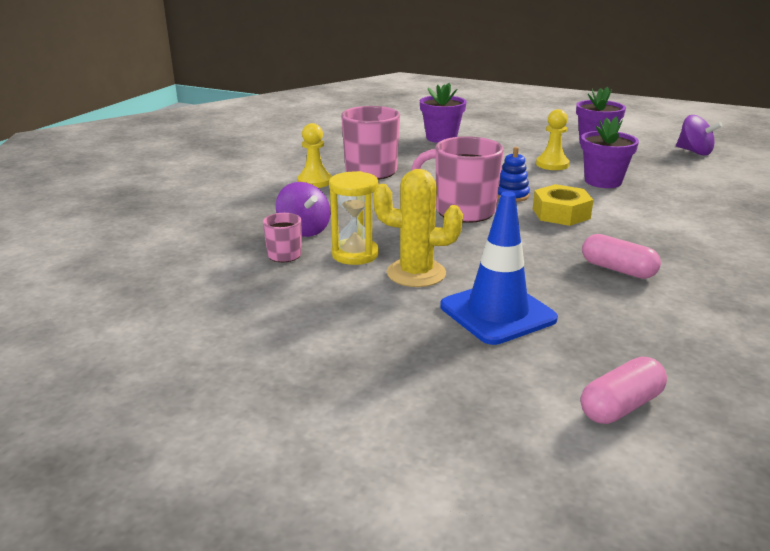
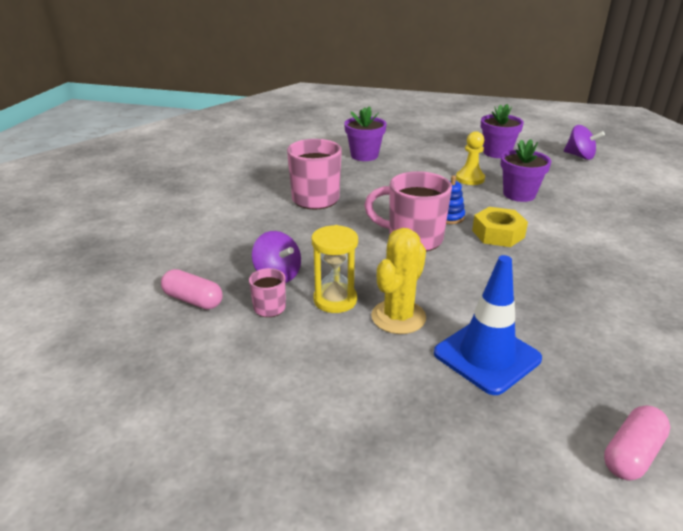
camera: 10 degrees left, 5 degrees up
(314, 181) = (267, 215): yellow pawn -> none
(416, 273) = (398, 317): yellow cactus -> yellow cactus turned 60 degrees counterclockwise
(617, 269) = (569, 293): pink capsule -> pink capsule (193, 300)

